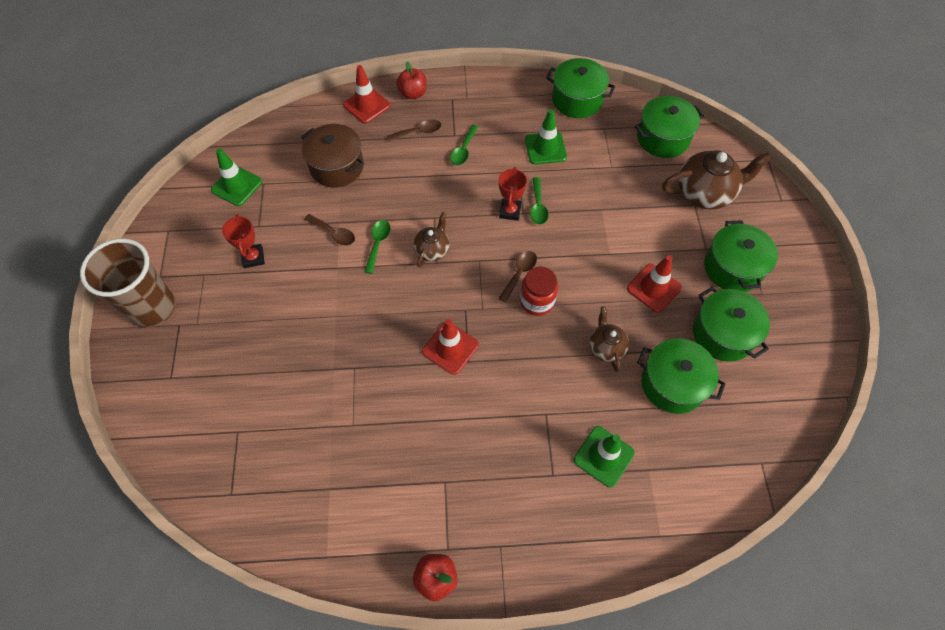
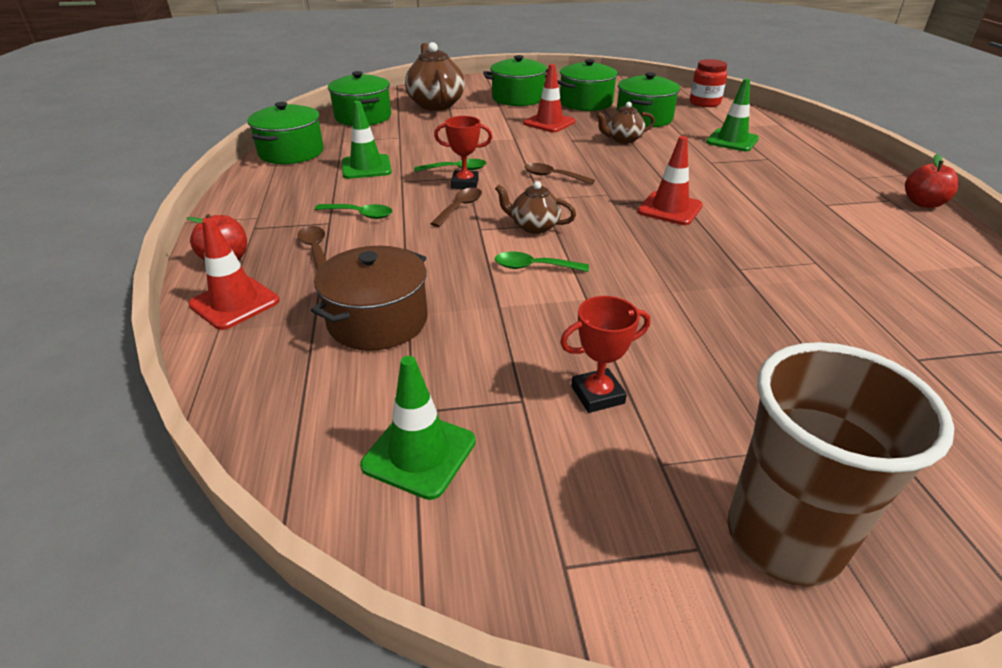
camera: 95 degrees left, 25 degrees down
(333, 233) = (522, 308): brown spoon -> brown spoon (460, 207)
(537, 301) = (585, 168): red jar -> red jar (704, 103)

